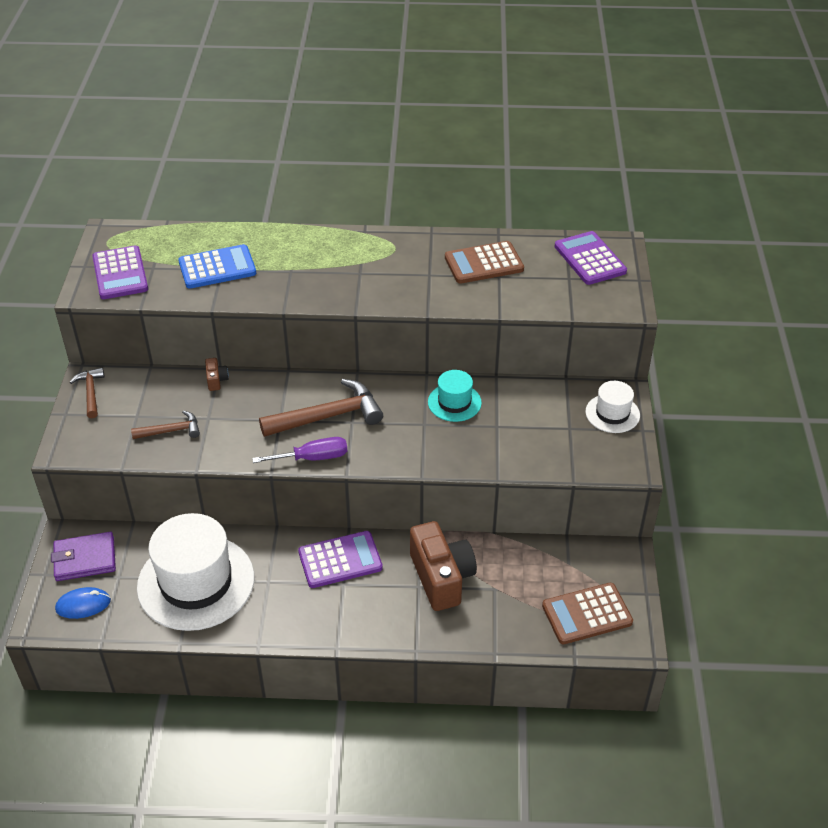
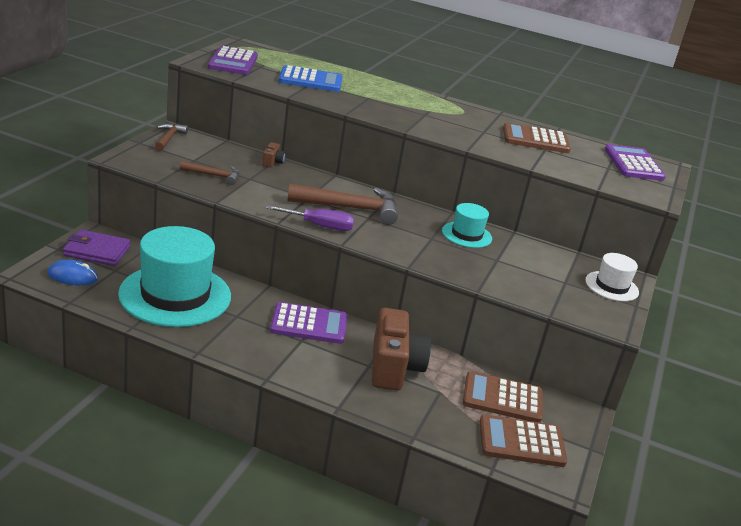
camera: 15 degrees right, 15 degrees down
(196, 582) = (175, 295): white hat -> turquoise hat
(551, 570) = (502, 398): none -> brown calculator

